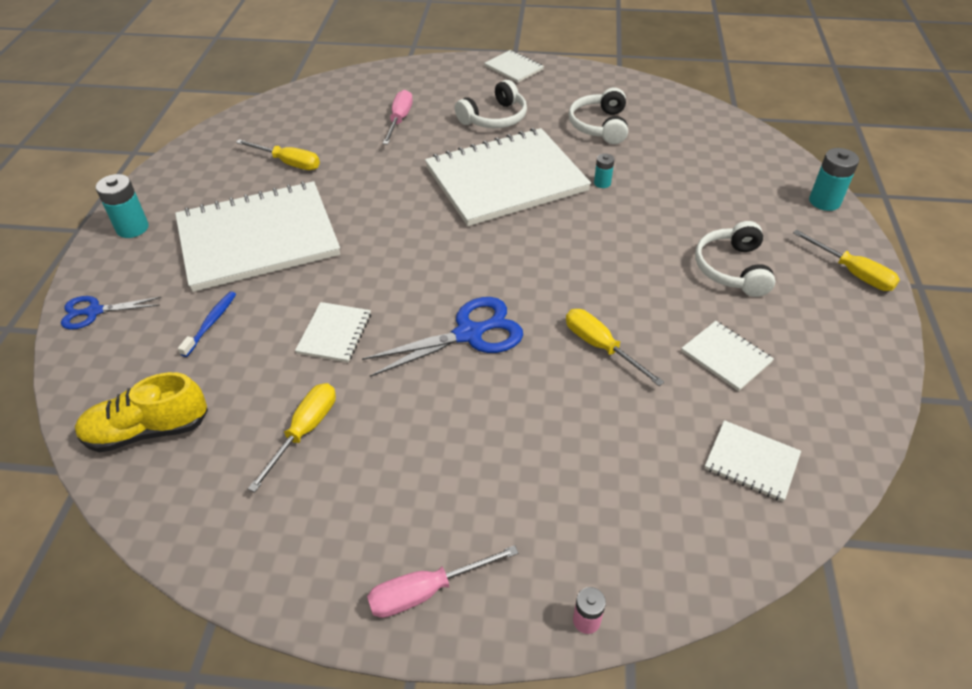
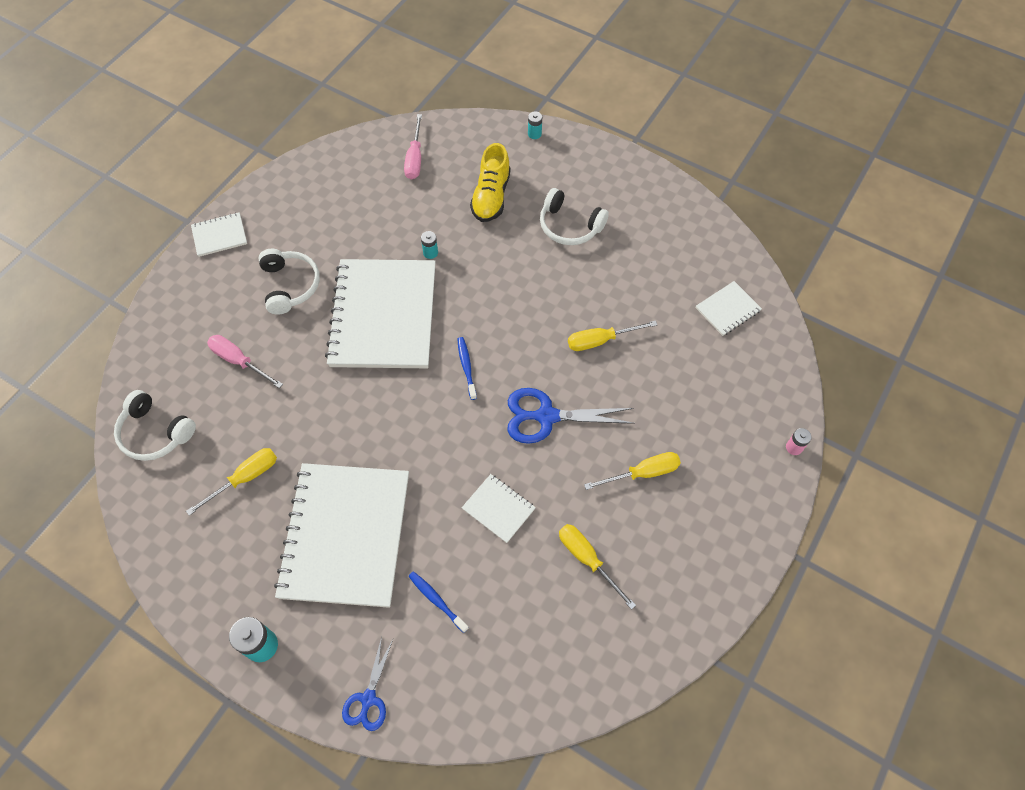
camera: 65 degrees left, 15 degrees up
(148, 430) = (534, 674): yellow shoe -> yellow shoe (491, 196)
(426, 591) = (744, 525): pink screwdriver -> pink screwdriver (415, 158)
(469, 334) = (547, 416): blue scissors -> blue scissors turned 90 degrees counterclockwise
(488, 253) = (466, 367): none -> blue toothbrush
(600, 126) = (355, 216): white headphones -> white headphones (155, 432)
(726, 357) = (644, 275): white notebook -> none
(824, 201) = (534, 134): turquoise battery -> turquoise battery, size x0.57
(852, 273) = (609, 164): yellow screwdriver -> yellow screwdriver (642, 473)

